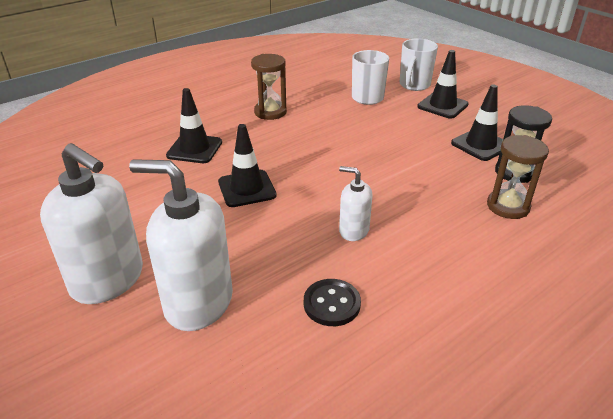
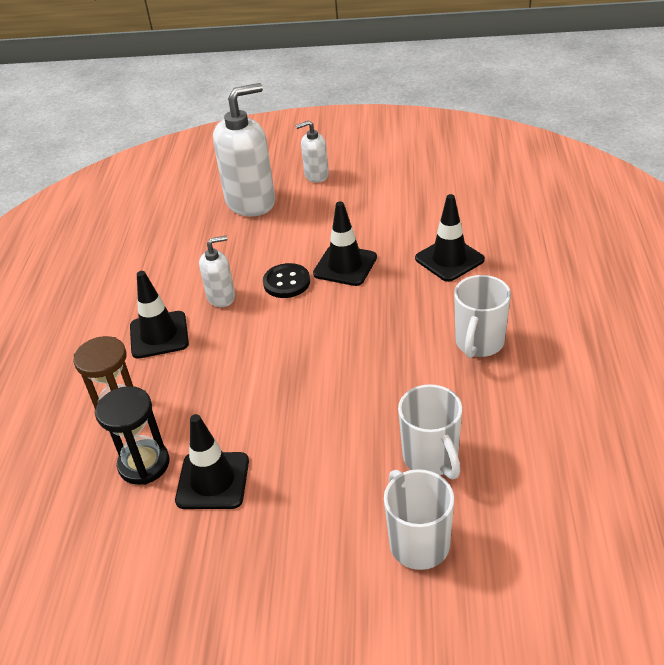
camera: 135 degrees right, 5 degrees up
(108, 280) = (316, 175): white soap dispenser -> white soap dispenser, size x0.52
(270, 112) = (479, 343): brown hourglass -> white mug
(332, 304) = (177, 251): black button -> black button (286, 282)
(442, 106) = (328, 524): black traffic cone -> black traffic cone (159, 335)

